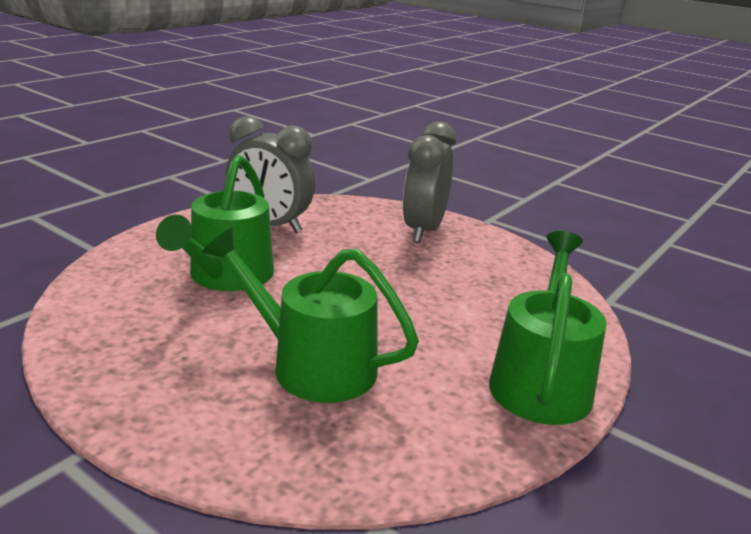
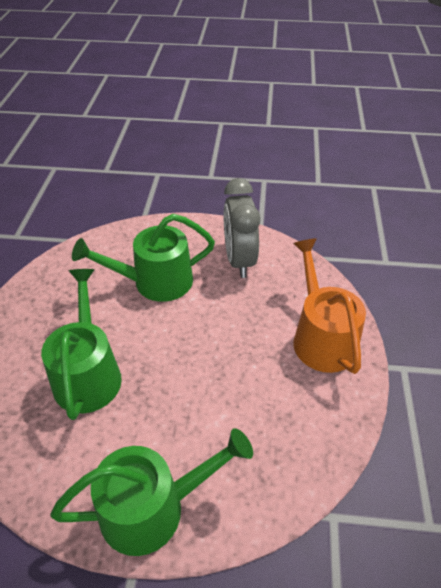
camera: 60 degrees right, 20 degrees up
(423, 230) = (321, 337): grey clock -> orange watering can

